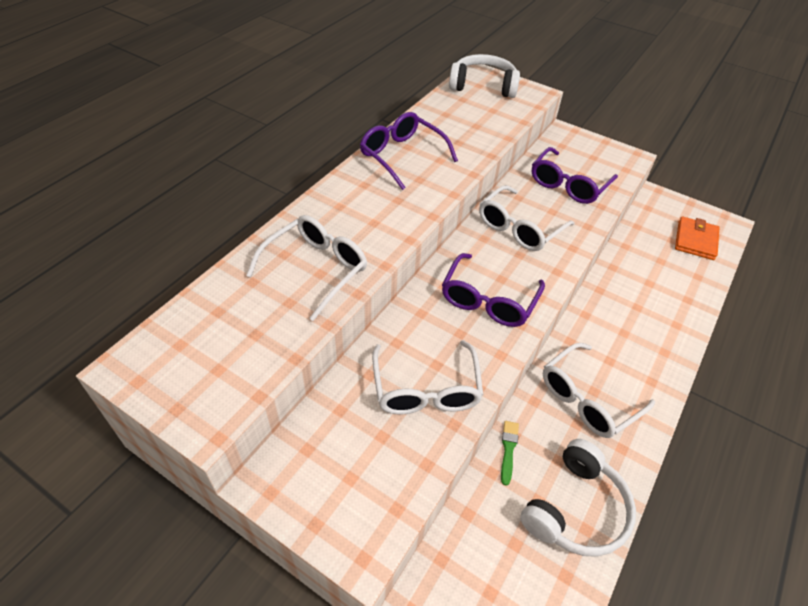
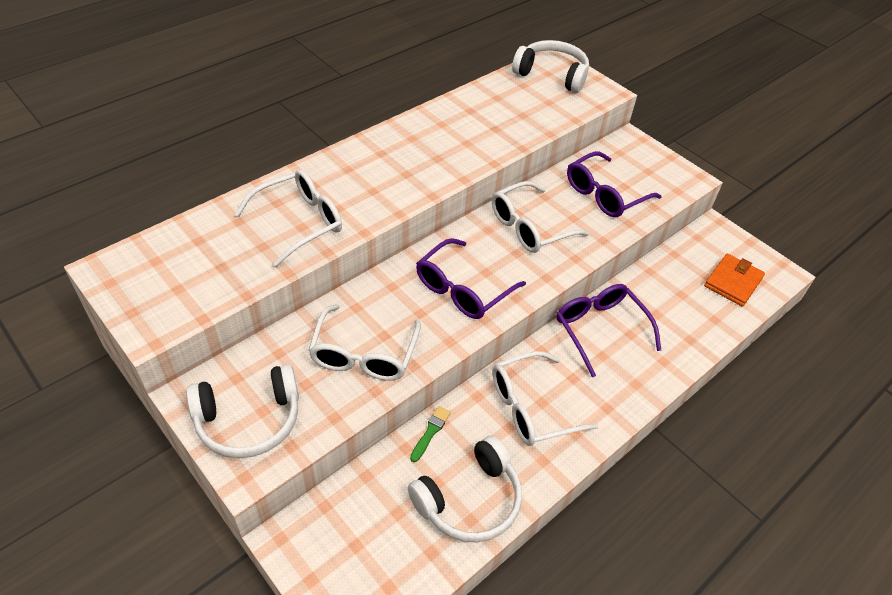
camera: 15 degrees right, 0 degrees up
(340, 493) = (249, 420): none -> white headphones
(401, 156) = (431, 131): purple glasses -> purple glasses (600, 329)

